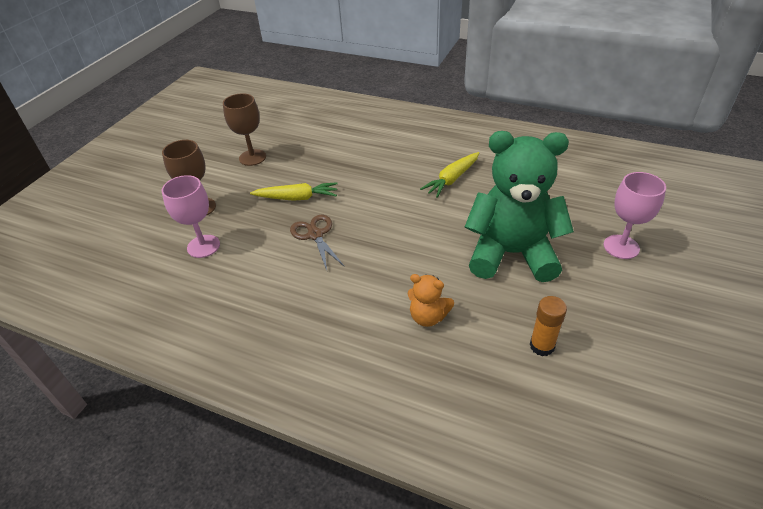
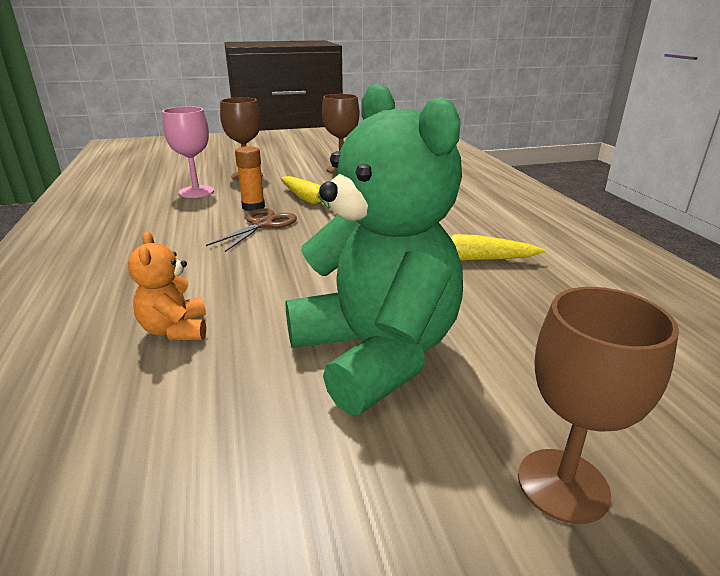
camera: 50 degrees right, 15 degrees down
(542, 346) = (173, 463): orange glue stick -> orange glue stick (253, 207)
(621, 247) = (563, 485): pink goblet -> brown goblet

